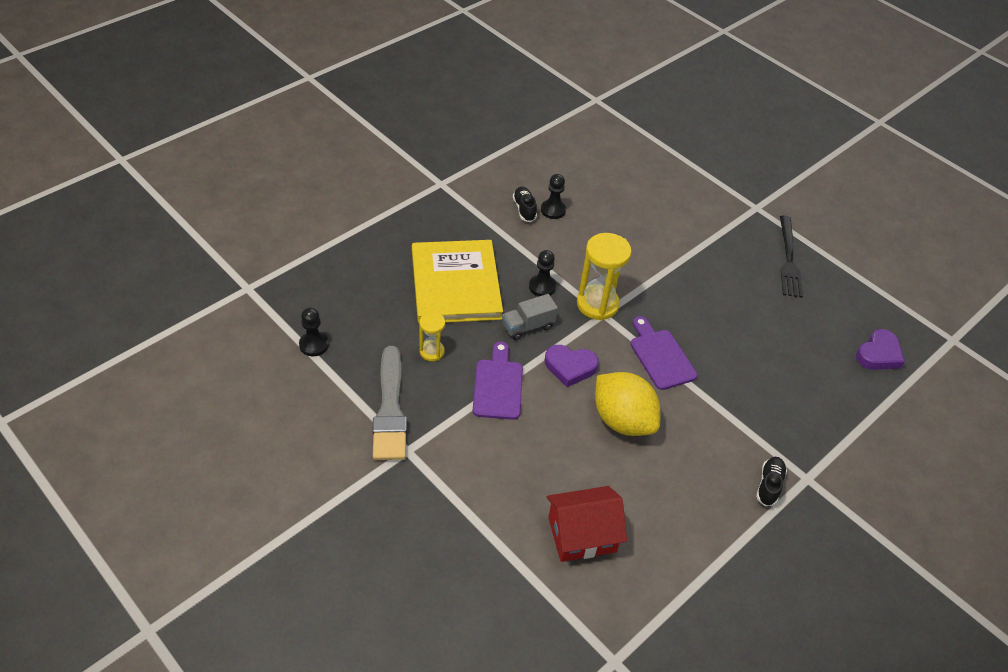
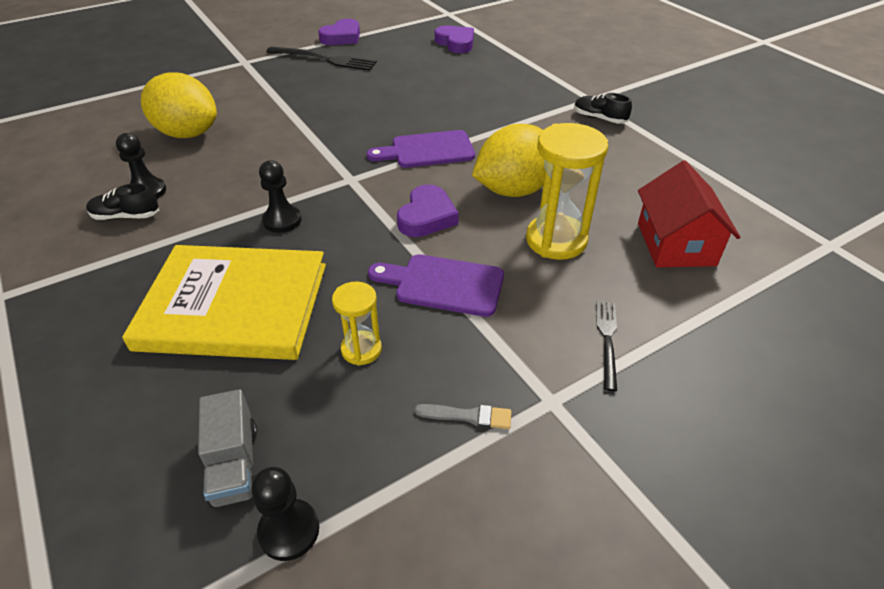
camera: 75 degrees left, 5 degrees down
(390, 409) = (468, 416): grey brush -> grey brush, size x0.41
(464, 482) = (607, 340): none -> black fork
(528, 326) = (347, 242): grey truck -> grey truck (234, 465)
(597, 304) = (333, 181): yellow hourglass -> yellow hourglass (556, 240)
(630, 207) = (187, 133): none -> yellow lemon
(841, 262) = (342, 37): none -> purple heart

